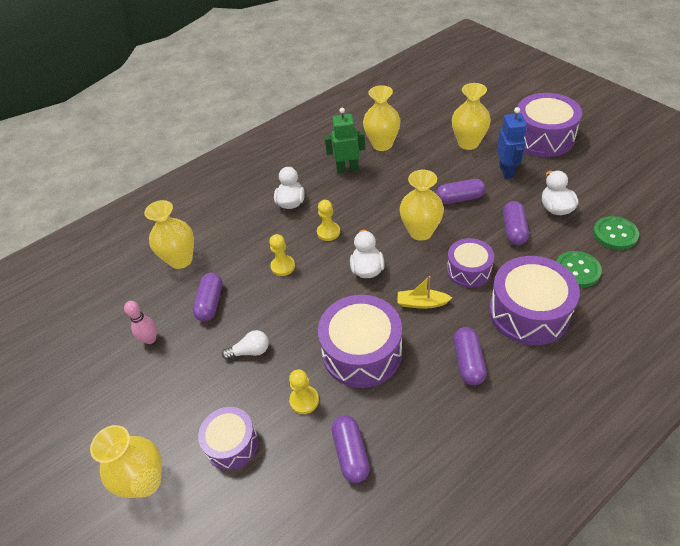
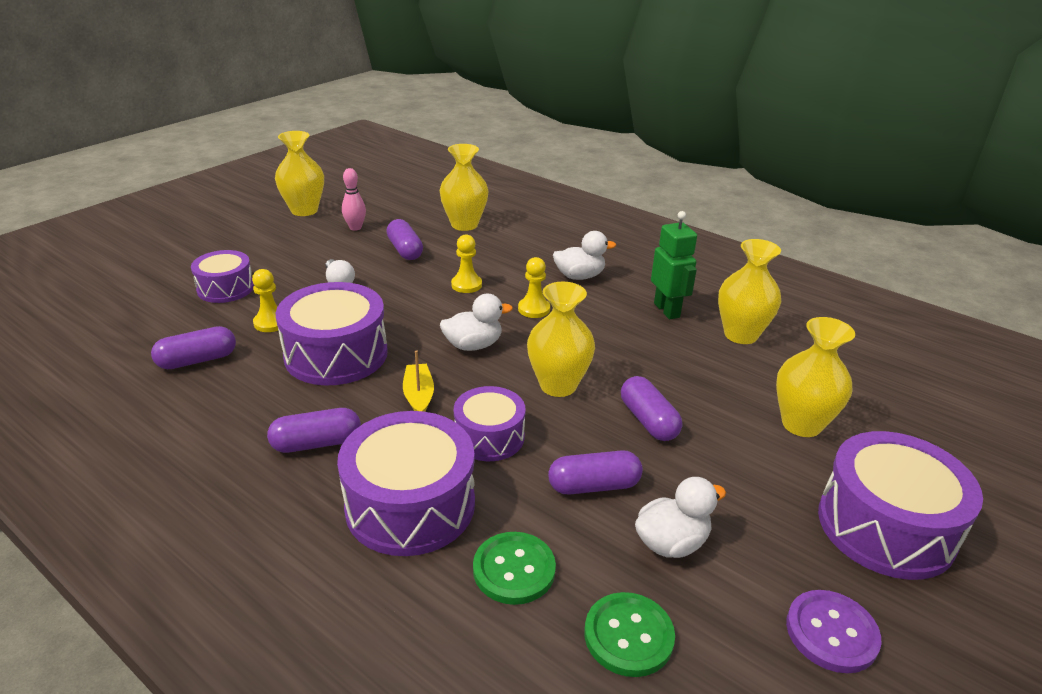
camera: 70 degrees right, 15 degrees down
(145, 481) = (196, 253): yellow vase -> yellow vase (304, 210)
(210, 303) = (405, 250): purple capsule -> purple capsule turned 75 degrees clockwise
(506, 171) = (747, 474): blue robot -> none
(606, 171) = (831, 633): none -> purple button

